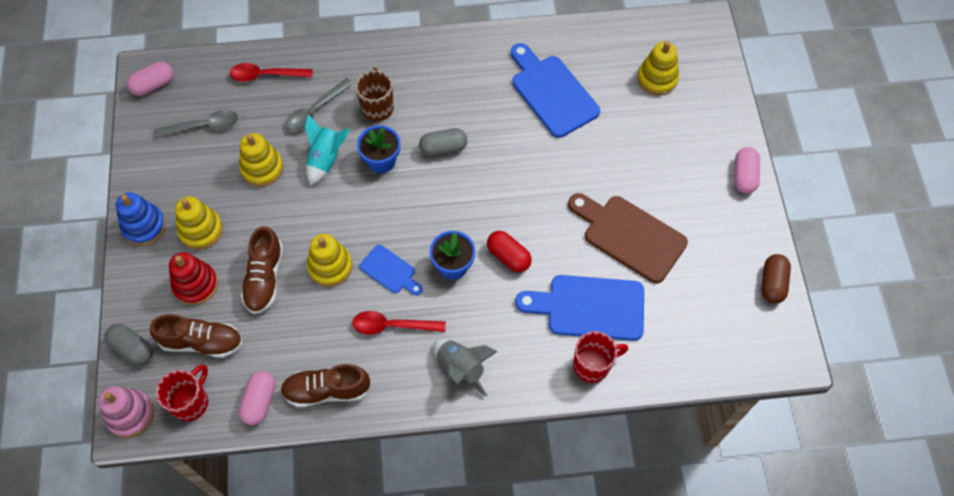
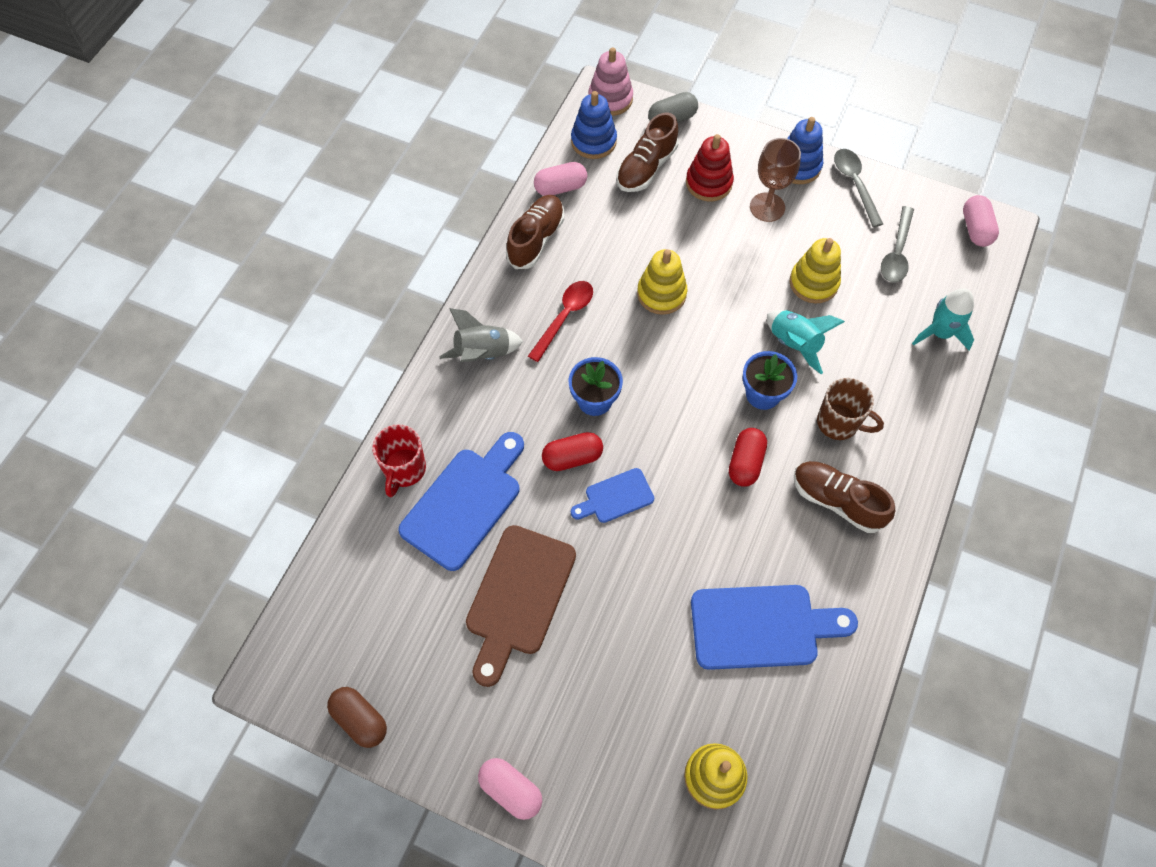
camera: 120 degrees right, 0 degrees up
(191, 402) = (593, 141): red mug -> blue stacking toy
(201, 230) = (767, 207): yellow stacking toy -> brown goblet
(259, 401) = (560, 187): pink capsule -> pink capsule turned 60 degrees counterclockwise
(264, 278) = (682, 237): brown shoe -> brown shoe (837, 501)
(265, 75) = (940, 333): red spoon -> turquoise rocket
(315, 111) = (865, 360): grey spoon -> grey spoon (854, 184)
(390, 271) = (624, 342): blue cutting board -> blue cutting board (615, 497)
(443, 148) = (745, 463): grey capsule -> red capsule
(629, 236) = (518, 597): brown cutting board -> brown cutting board turned 135 degrees clockwise

